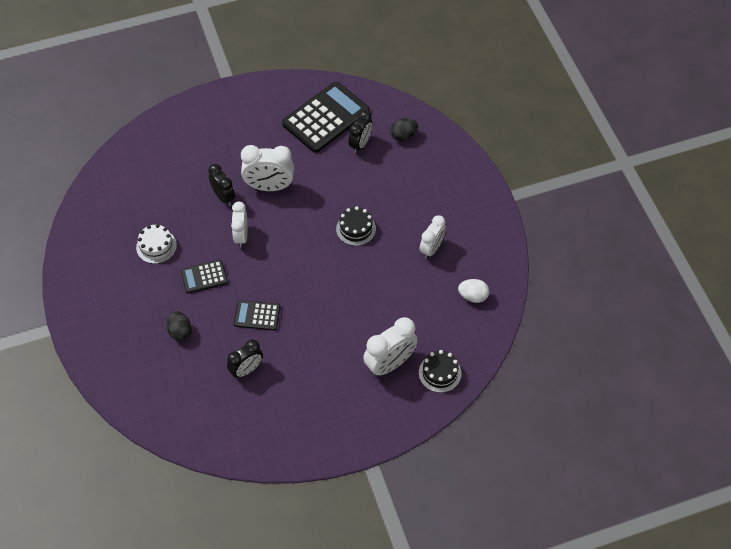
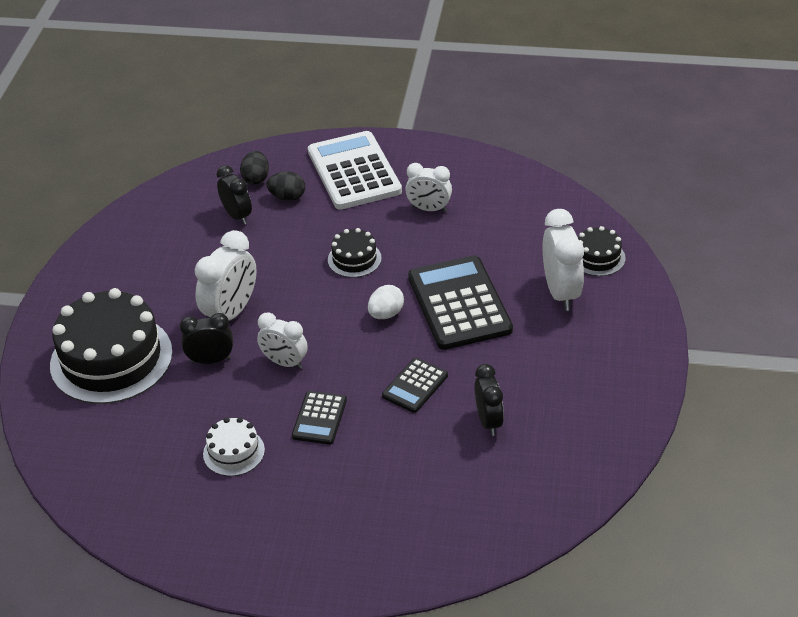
camera: 60 degrees left, 15 degrees down
(180, 331) = (386, 469): black egg -> black egg (287, 197)
(199, 147) = (111, 359): none -> black cake
(326, 118) = (172, 231): black calculator -> black calculator (459, 303)
(431, 249) = (429, 209): white clock -> white clock turned 135 degrees clockwise
(444, 187) = (354, 171): none -> white calculator
(473, 296) = (515, 199): white egg -> white egg (386, 314)

